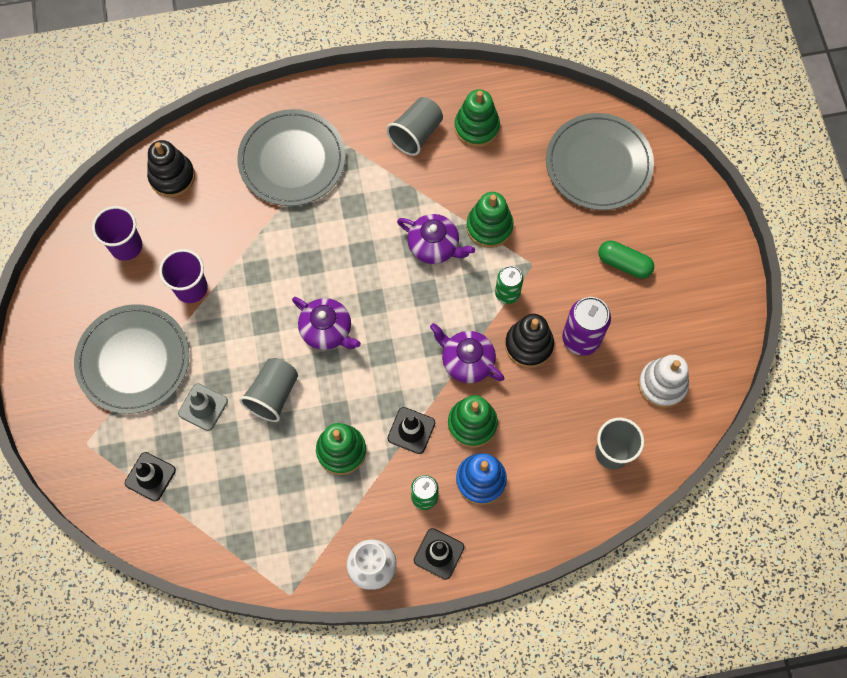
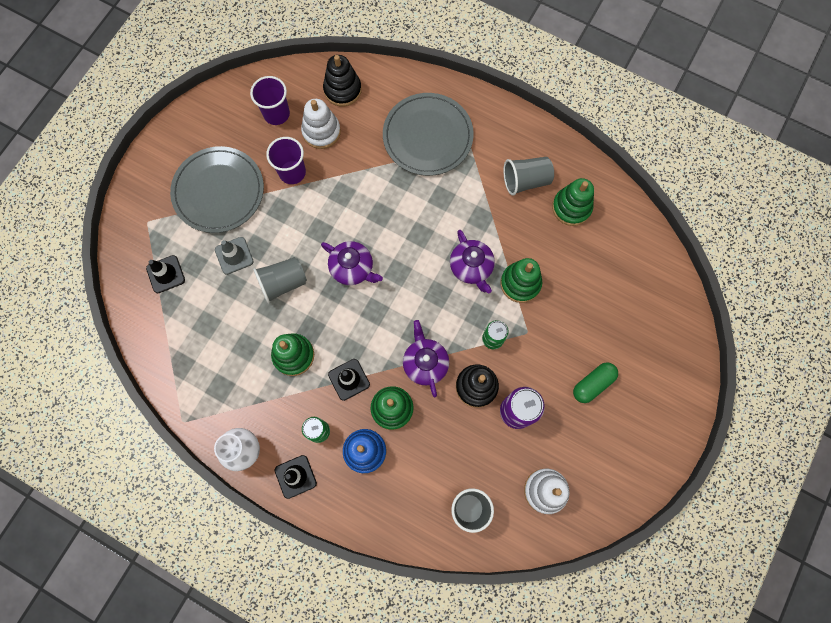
camera: 40 degrees right, 5 degrees up
(186, 230) = (321, 132): none -> white stacking toy
(327, 330) = (352, 268): purple teapot -> purple teapot turned 45 degrees counterclockwise
(598, 164) = (636, 299): grey plate -> none
(624, 264) = (592, 384): green capsule -> green capsule turned 75 degrees clockwise

